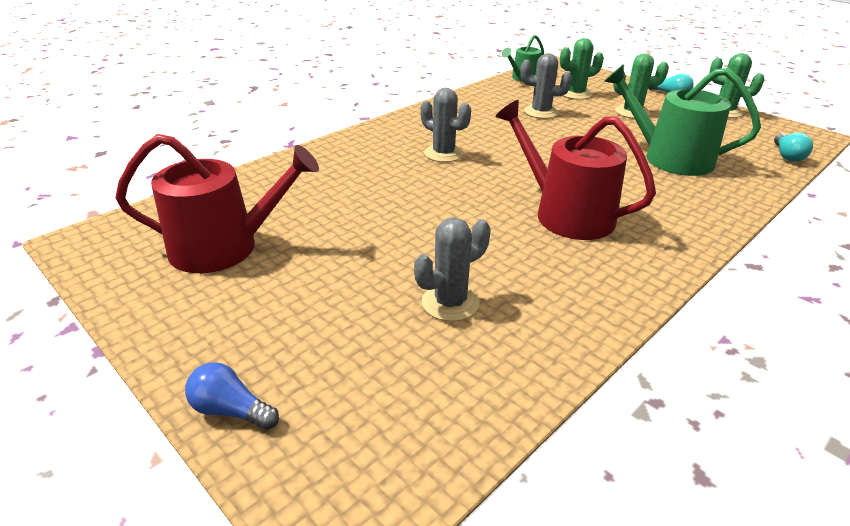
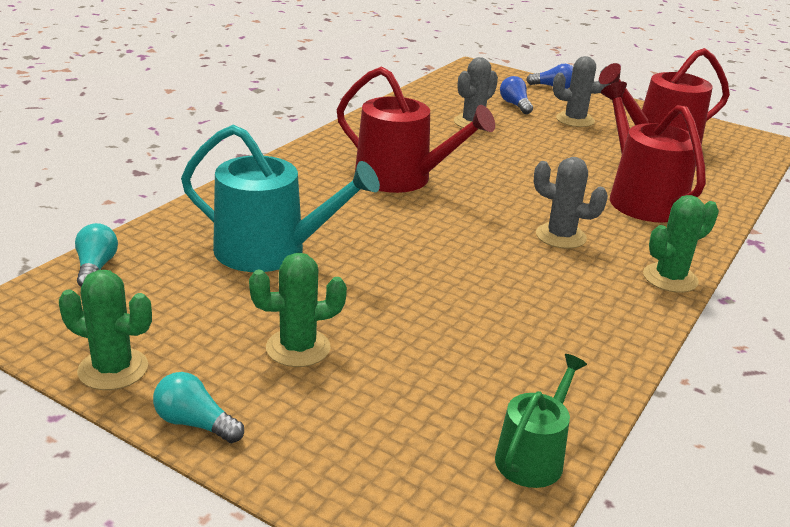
camera: 165 degrees right, 5 degrees down
(340, 178) = (641, 198): none -> red watering can
(355, 347) = (515, 105): none -> blue light bulb
(541, 112) = (461, 331): grey cactus -> grey cactus (575, 120)
(576, 94) = (404, 400): green cactus -> green cactus (670, 278)
(669, 158) = (271, 251): green watering can -> turquoise watering can

